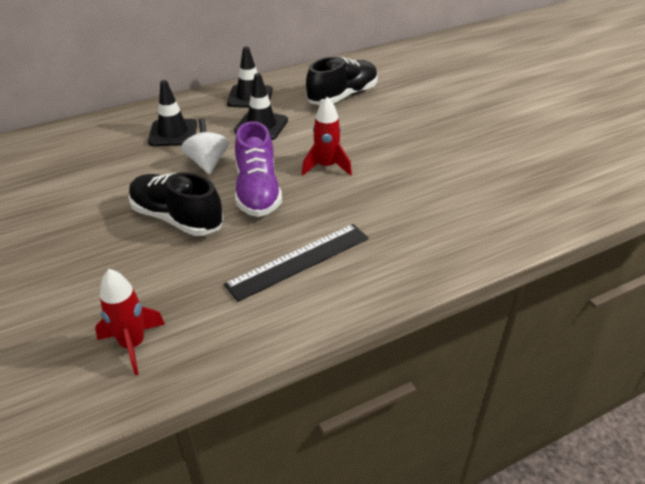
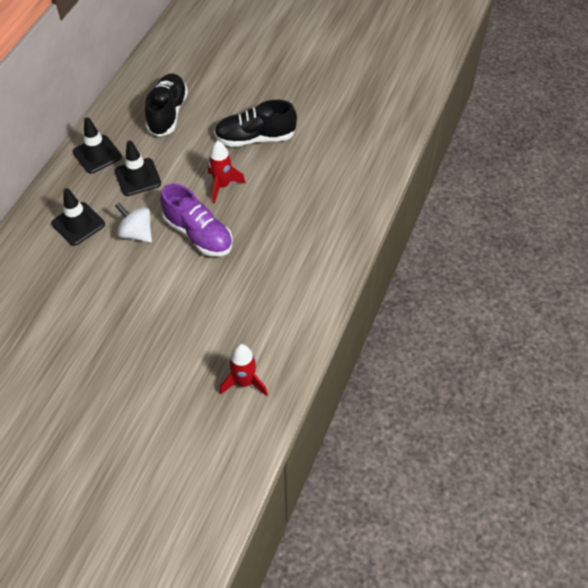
camera: 40 degrees left, 15 degrees up
(177, 218) = (169, 289): black shoe -> black shoe (255, 138)
(299, 261) = (279, 267): black ruler -> none

